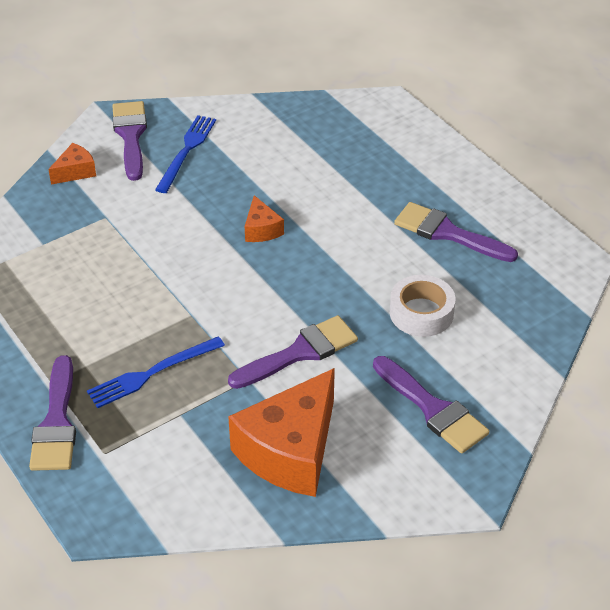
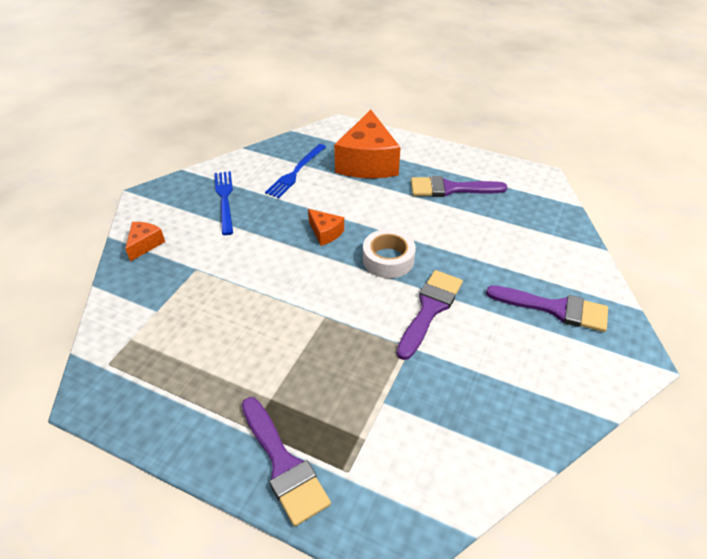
camera: 30 degrees left, 0 degrees up
(131, 136) = (172, 204): purple brush -> none
(152, 373) = (332, 378): blue fork -> blue fork (296, 172)
(290, 451) = (492, 390): orange cheese -> orange cheese (367, 162)
(421, 313) = (483, 246): white tape -> white tape (388, 259)

